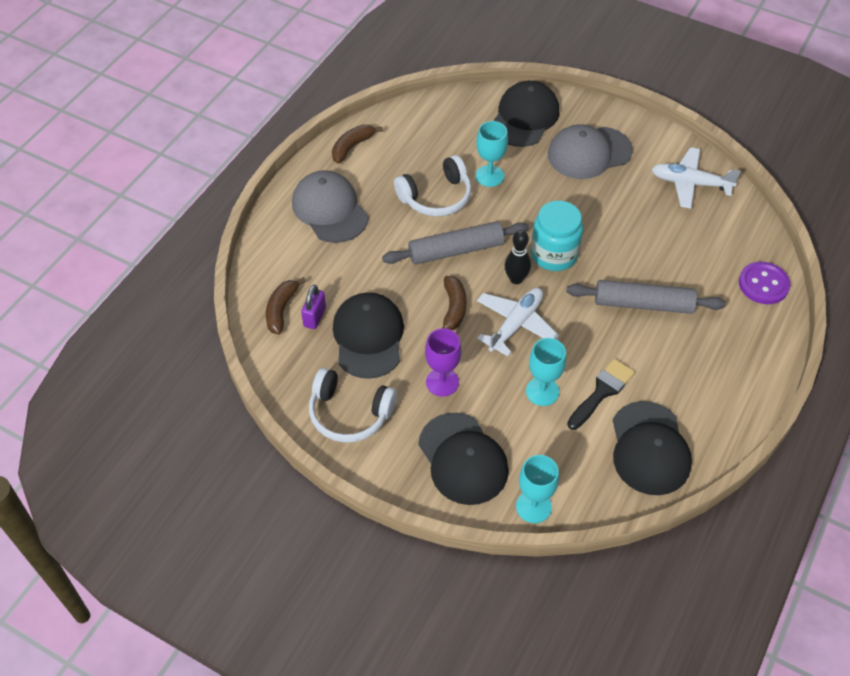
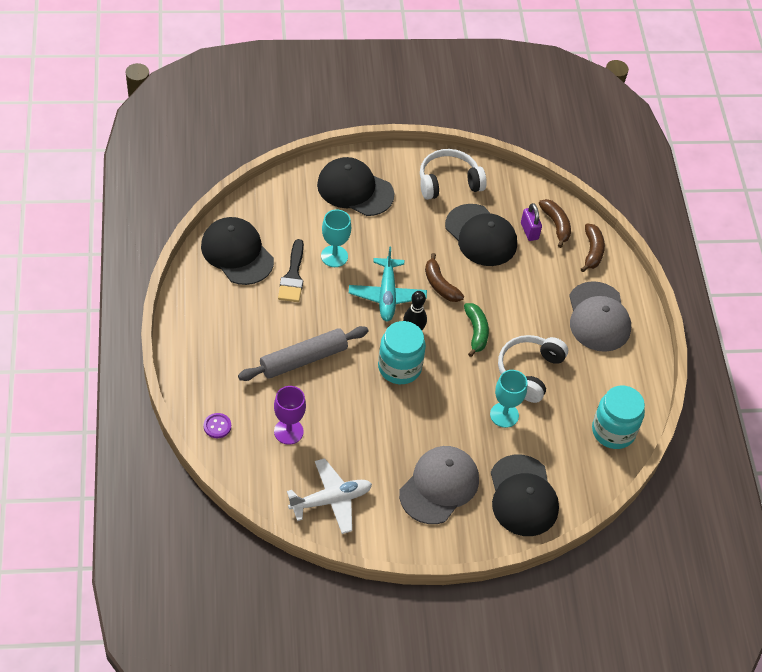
camera: 140 degrees right, 0 degrees up
(330, 209) = (598, 317): grey cap -> grey cap turned 60 degrees clockwise
(352, 147) = (636, 383): brown banana -> brown banana (592, 251)
(408, 125) = (613, 431): none -> turquoise jar
(442, 382) = (406, 230): purple goblet -> purple goblet (288, 431)
(456, 250) = (476, 332): grey rolling pin -> green banana
(516, 324) = (387, 295): white plane -> turquoise plane
(533, 506) = (290, 183): turquoise goblet -> none
(763, 284) = (217, 426): purple button -> purple button, size x0.59

